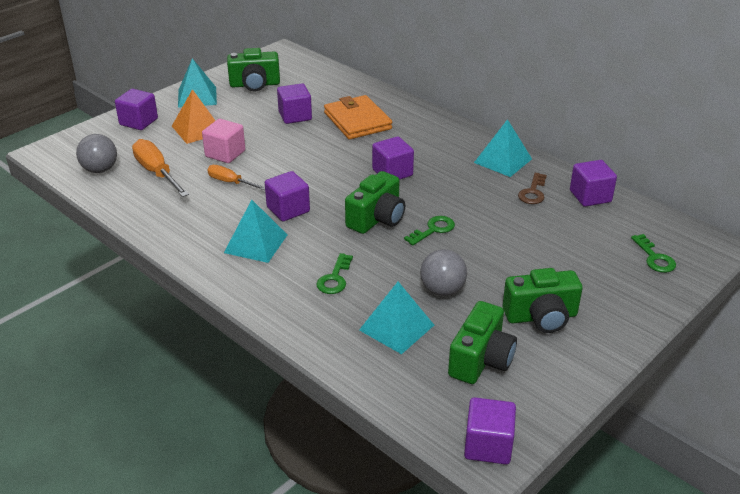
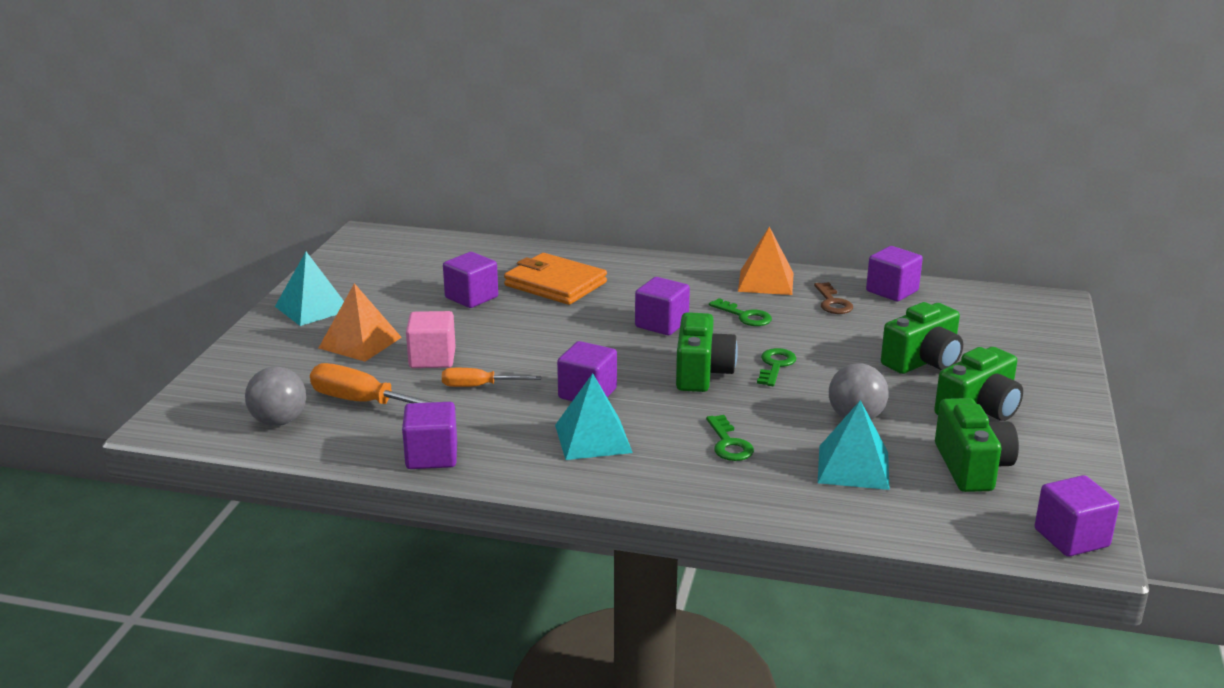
camera: 30 degrees left, 10 degrees down
(138, 122) = (264, 355): purple cube -> purple cube (431, 456)
(255, 84) = (375, 277): green camera -> green camera (923, 361)
(503, 160) = (766, 282): turquoise pyramid -> orange pyramid
(654, 258) = (1015, 327): green key -> green key (744, 316)

